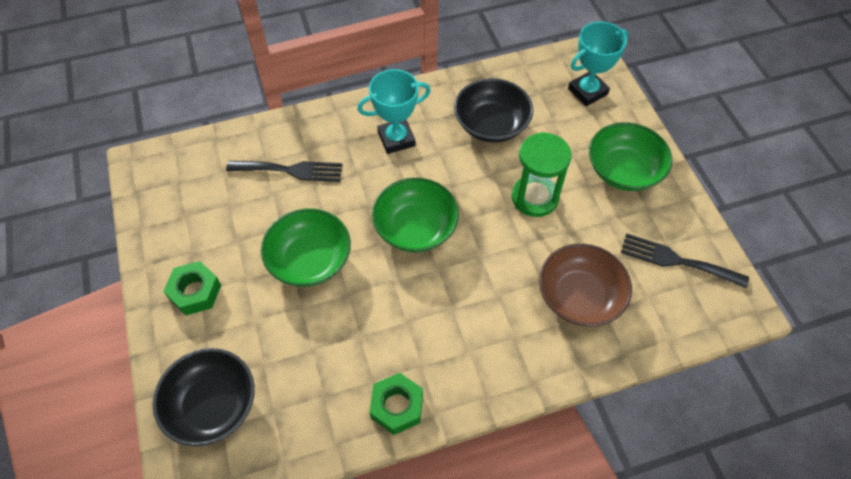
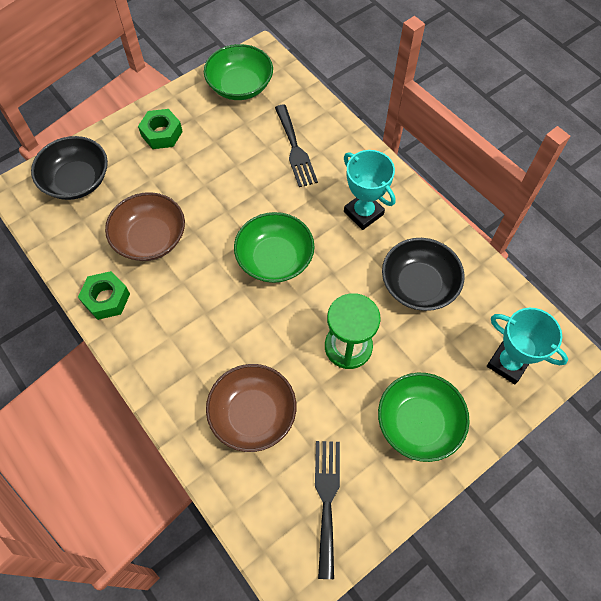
camera: 70 degrees right, 5 degrees up
(310, 260) = (215, 194): green bowl -> green bowl (240, 86)
(337, 340) = (150, 238): none -> brown bowl

